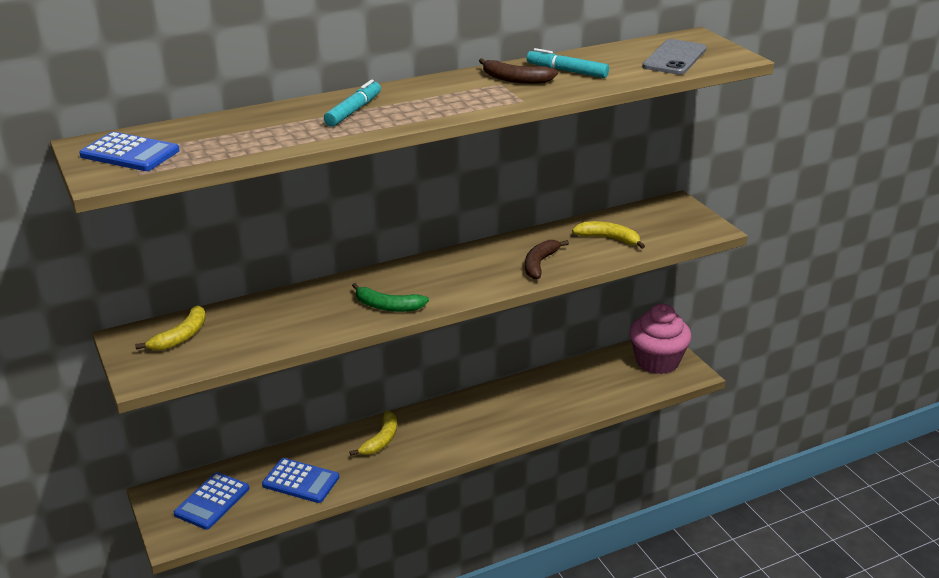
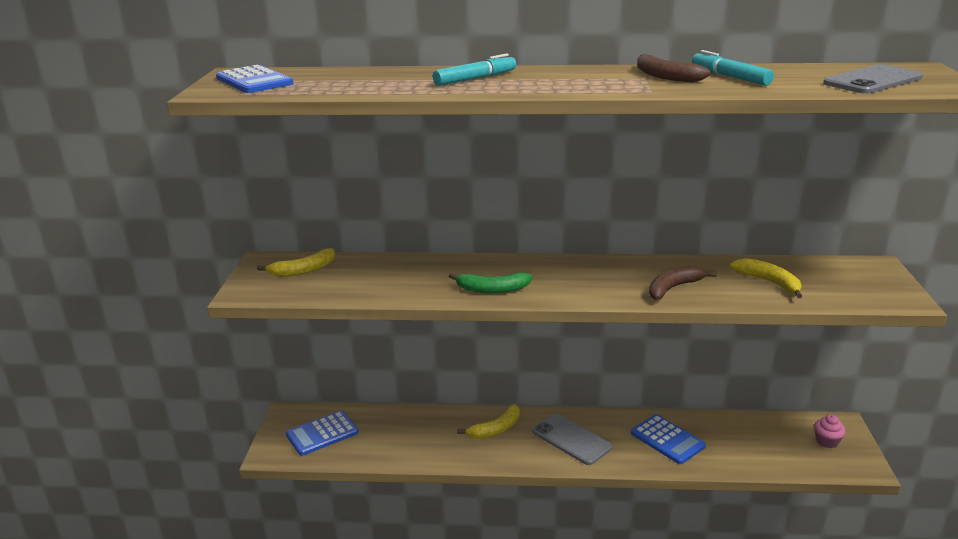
camera: 30 degrees right, 5 degrees down
(301, 481) = (402, 441): blue calculator -> blue calculator (667, 440)
(388, 306) = (492, 289): green banana -> green banana turned 45 degrees counterclockwise
(455, 427) = (571, 439): none -> grey phone
(657, 361) = (827, 441): pink cupcake -> pink cupcake, size x0.43

